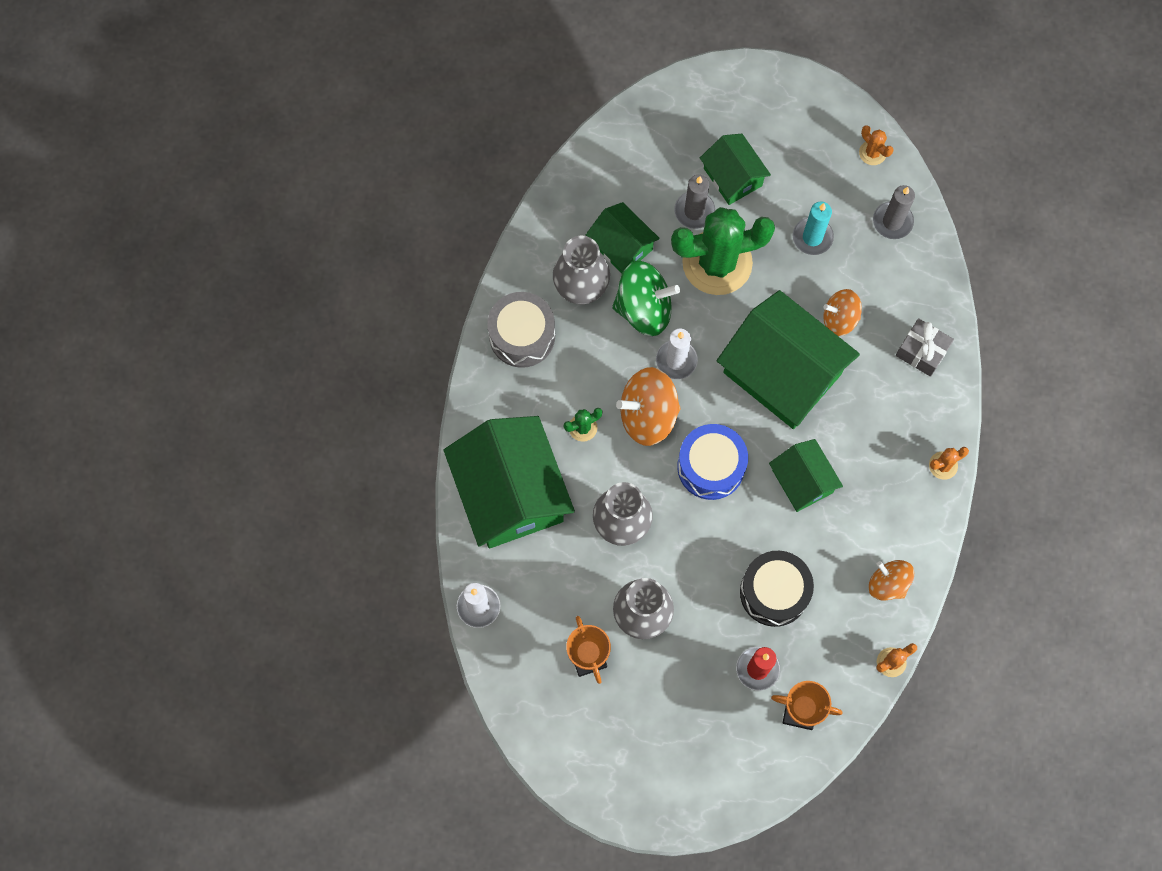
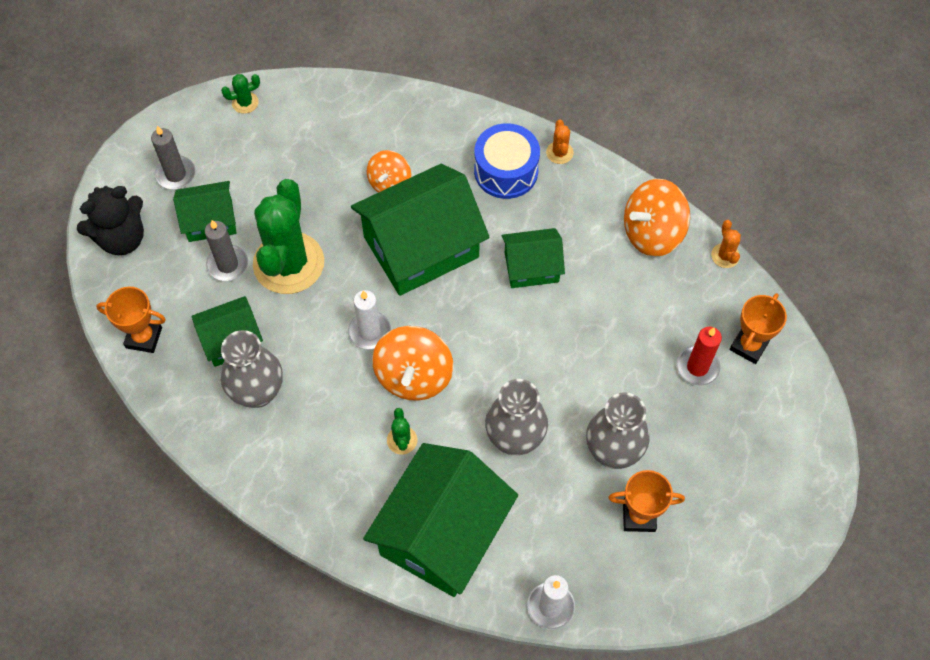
camera: 70 degrees left, 10 degrees down
(510, 493) = (442, 533): green house -> green house turned 60 degrees counterclockwise
(522, 336) = (281, 465): grey drum -> none
(595, 173) = (144, 337): none -> orange trophy
(644, 308) = (304, 342): green spinning top -> none
(684, 111) = (122, 238): none -> black teddy bear
(711, 467) = (487, 339): blue drum -> blue drum (506, 171)
(774, 592) = (629, 327): black drum -> none
(812, 237) = (301, 177): turquoise candle -> none
(872, 153) = (245, 103): orange cactus -> green cactus
(888, 584) = (652, 233): orange spinning top -> orange spinning top, size x1.59
(892, 221) = (317, 110): grey candle -> grey candle (176, 174)
(921, 352) = (449, 131): grey gift -> none

